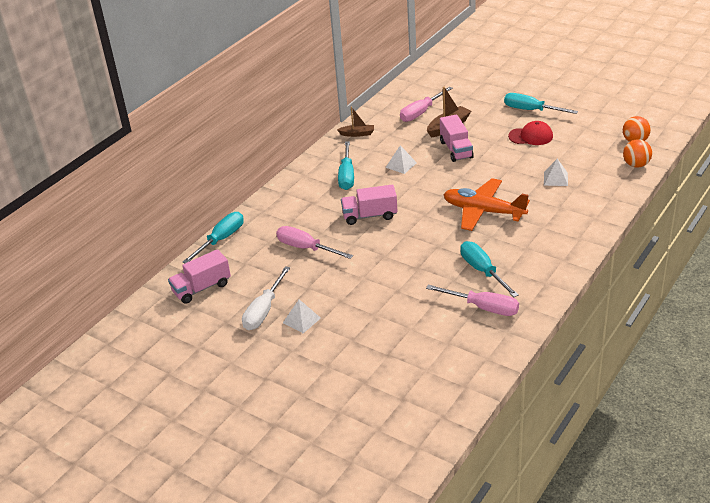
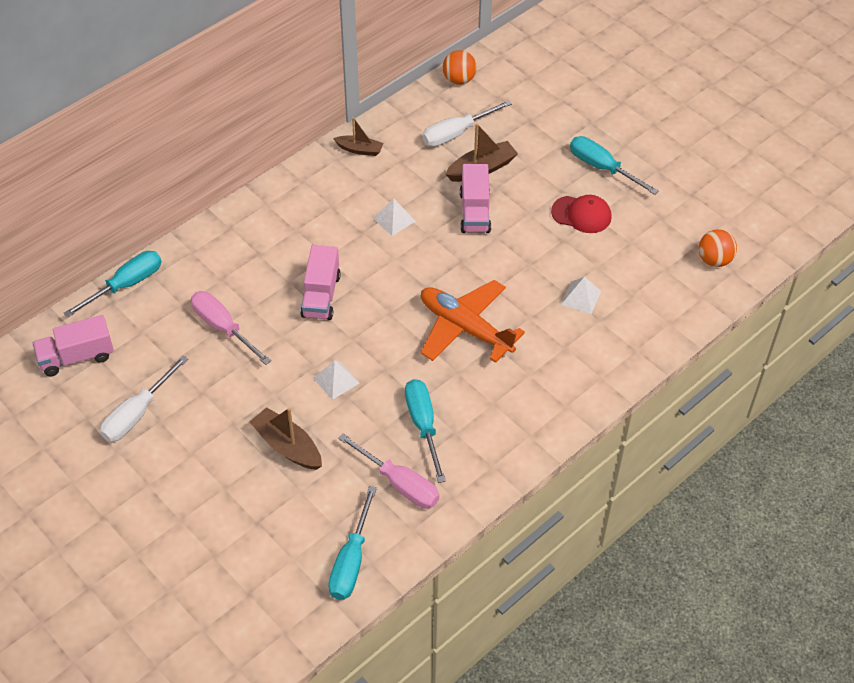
camera: 10 degrees right, 15 degrees up
(302, 320) = (176, 441): white pyramid -> white pyramid (336, 380)
(347, 176) = (318, 220): turquoise screwdriver -> turquoise screwdriver (351, 561)
(369, 216) = (321, 295): pink truck -> pink truck turned 90 degrees counterclockwise
(388, 305) = (287, 446): none -> brown boat
(421, 112) = (456, 133): pink screwdriver -> white screwdriver
(636, 165) = (696, 302): orange ball -> orange ball (459, 80)

